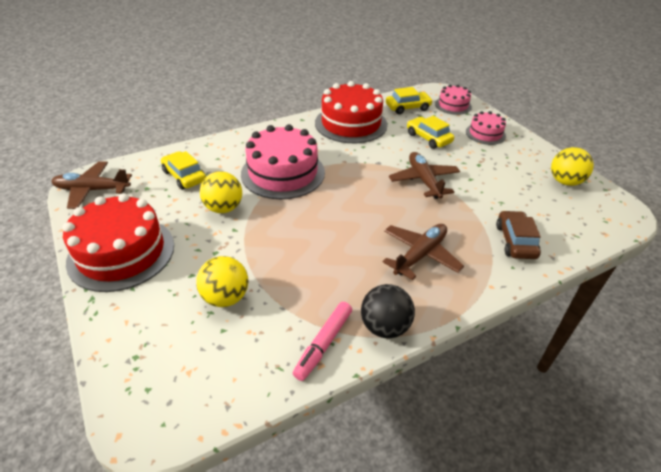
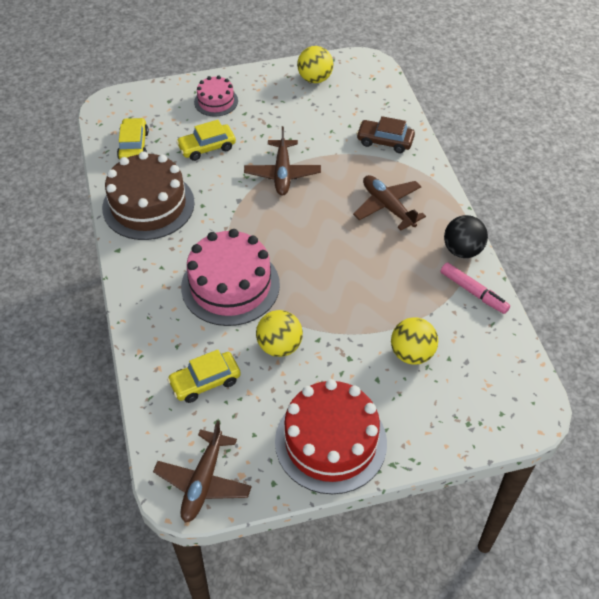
camera: 75 degrees left, 10 degrees up
(351, 123) = (148, 205): red cake -> brown cake
(424, 181) = (282, 173): brown plane -> brown plane turned 90 degrees counterclockwise
(453, 105) = (146, 106): pink cake -> none

